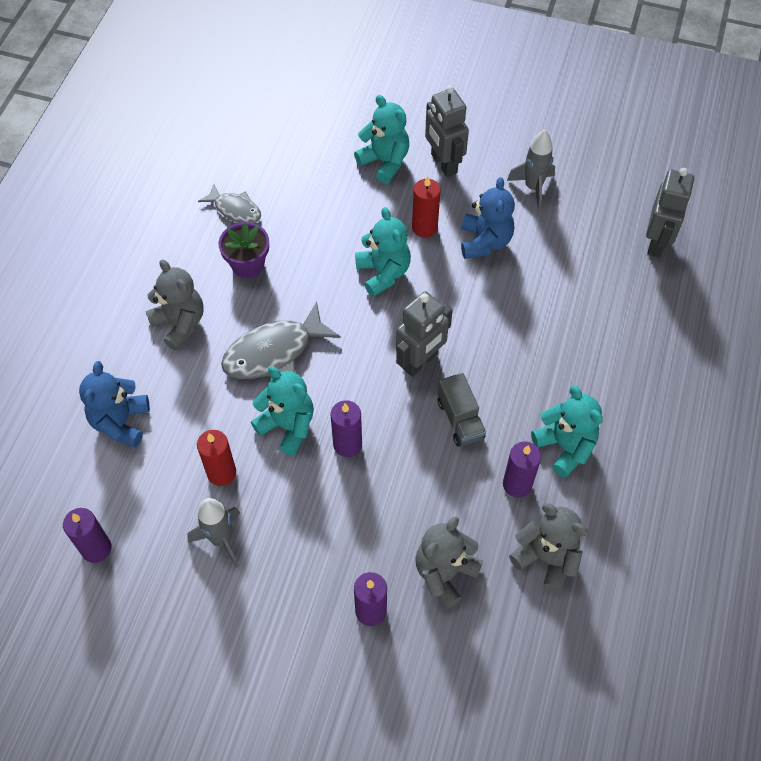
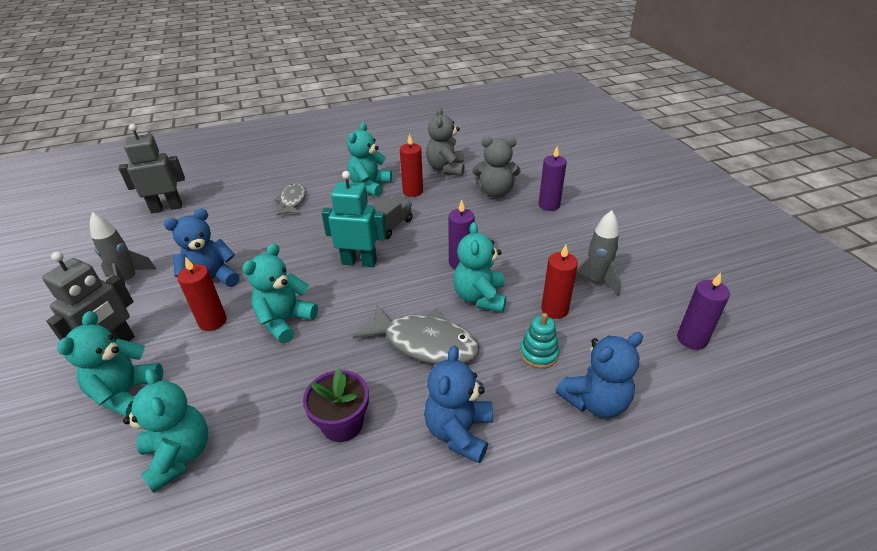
camera: 125 degrees left, 20 degrees down
(180, 324) = (459, 432): grey teddy bear -> blue teddy bear
(191, 421) = (538, 354): none -> turquoise stacking toy
(235, 210) = (269, 490): grey fish -> grey fish (293, 201)
(302, 176) = (179, 455): none -> turquoise teddy bear
(420, 362) = (359, 262): grey robot -> turquoise robot
(517, 484) = (413, 191): purple candle -> red candle

